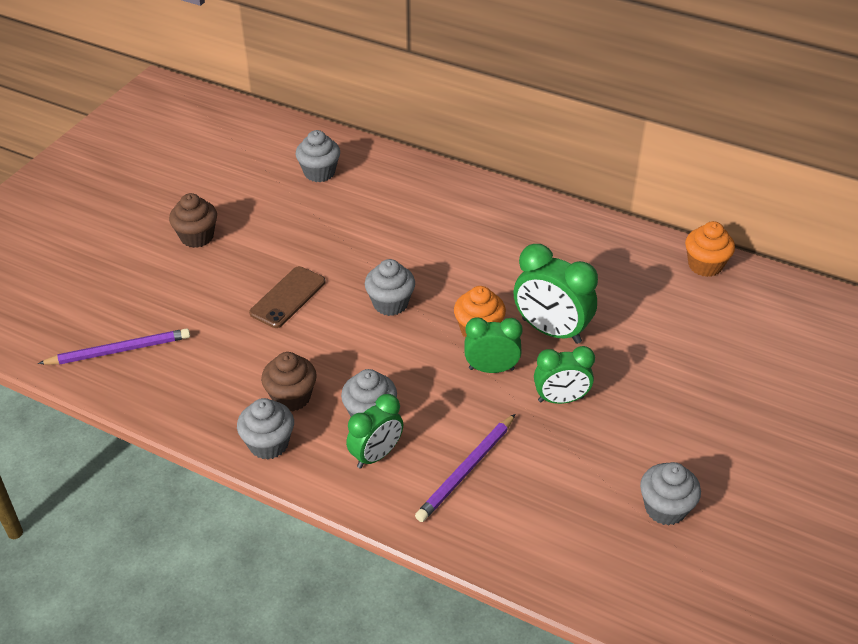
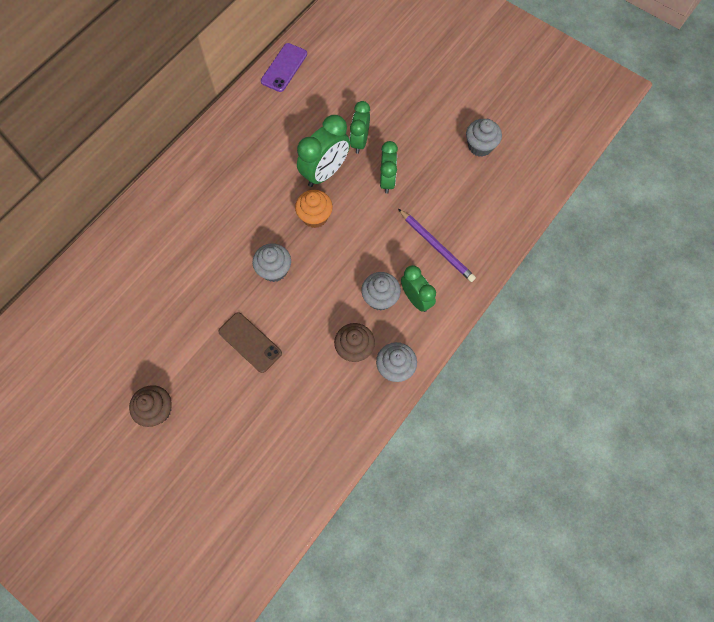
camera: 80 degrees left, 25 degrees up
(119, 350) = (280, 476): purple pencil -> none
(319, 172) = (101, 303): grey cupcake -> none
(491, 369) = (352, 215): green clock -> green clock (359, 141)
(705, 265) = (284, 68): orange cupcake -> purple phone

